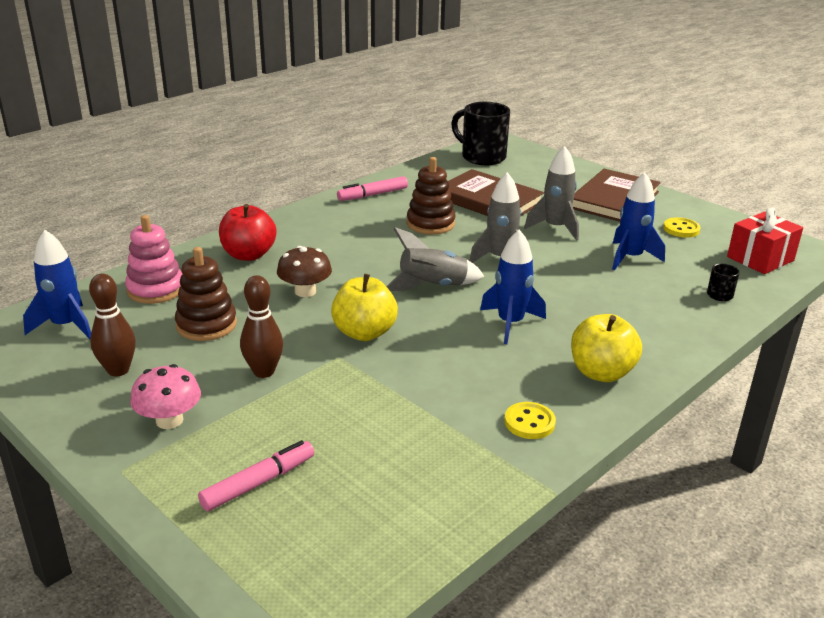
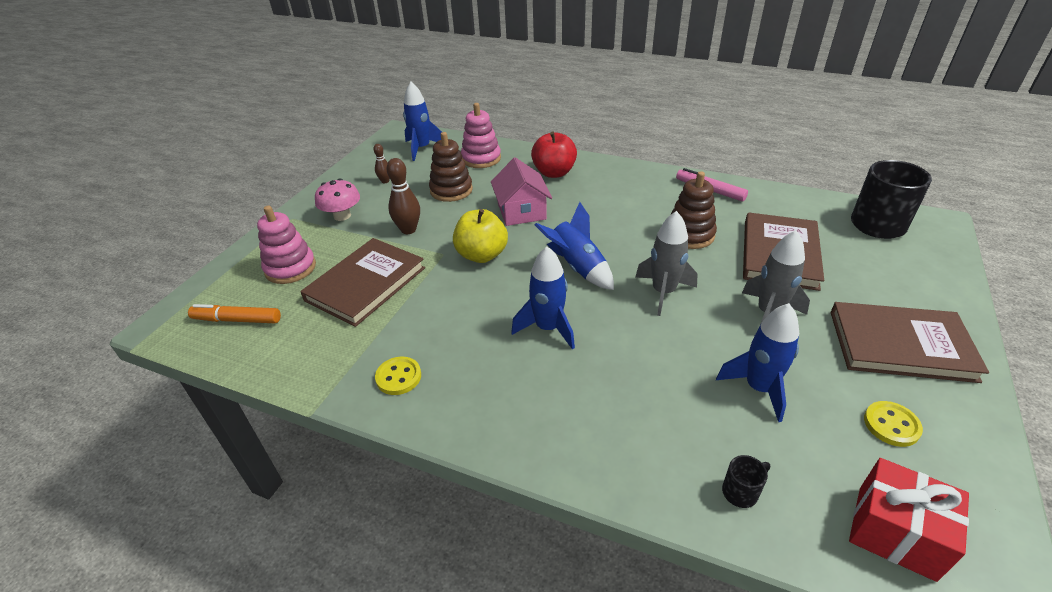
camera: 70 degrees right, 10 degrees up
(118, 370) = (385, 181): brown bowling pin -> brown bowling pin, size x0.58
(258, 483) = (290, 268): pink marker -> pink stacking toy
(305, 291) = (521, 211): brown mushroom -> pink house
(341, 544) = (237, 320): none -> orange marker
(351, 421) = (366, 284): none -> brown book
(432, 286) = (577, 267): grey rocket -> blue rocket
(601, 373) = (498, 409): yellow apple -> none

